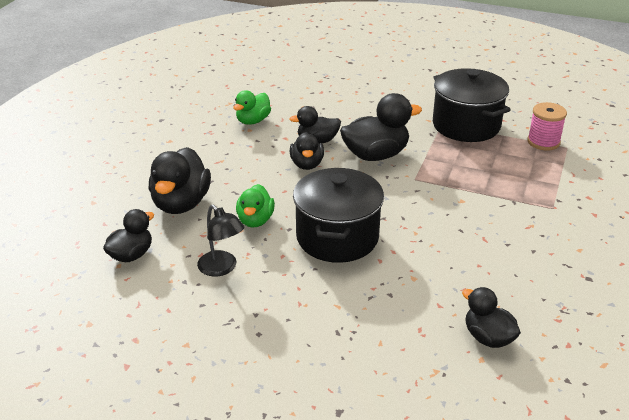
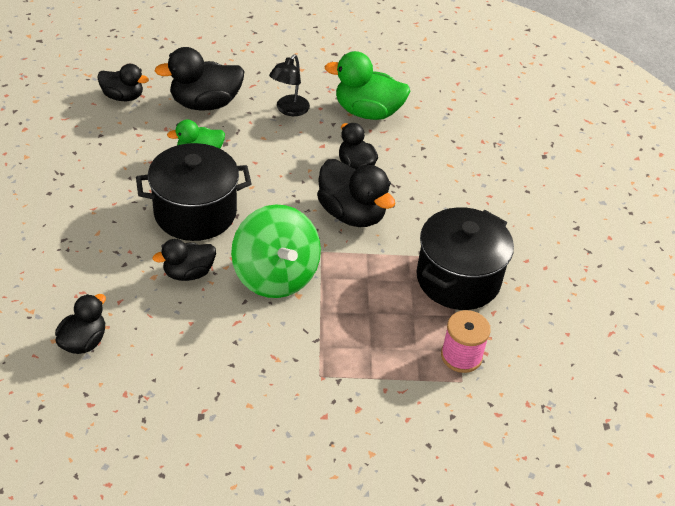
camera: 65 degrees right, 10 degrees up
(222, 268) = (124, 151): black lamp -> black lamp (289, 110)
(253, 121) = (367, 112): green duck -> green duck, size x1.61
(307, 164) = (307, 167): black duck -> black duck (188, 273)
(435, 207) = (275, 275): none -> green spinning top

